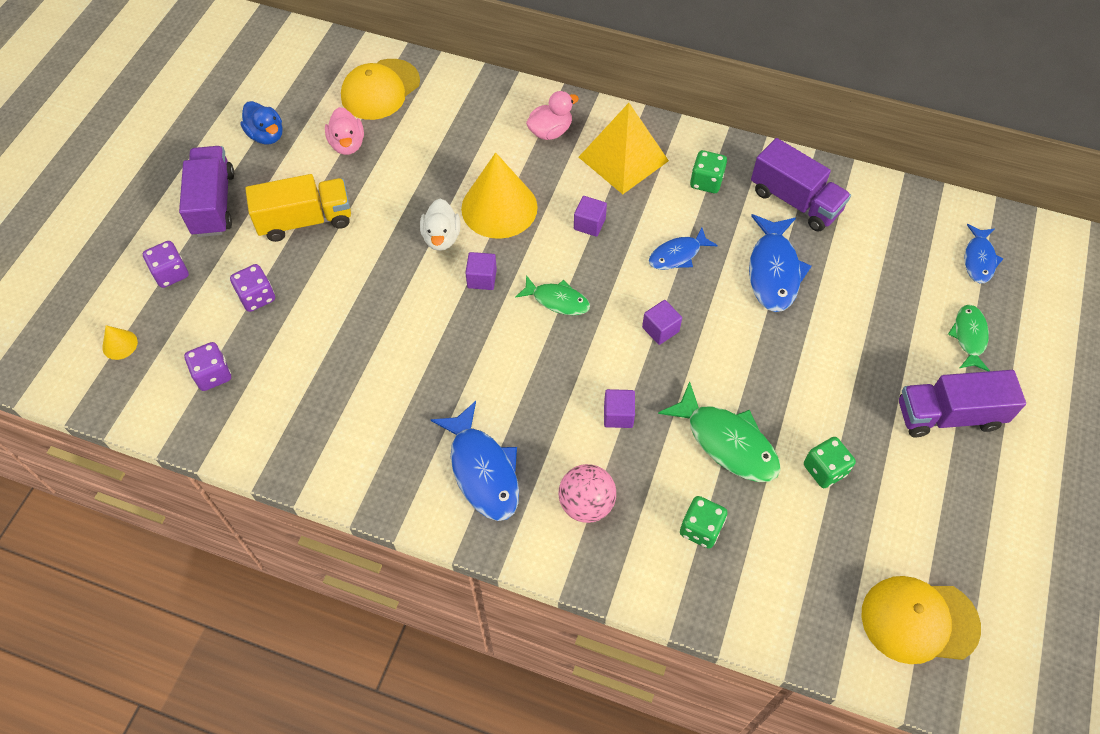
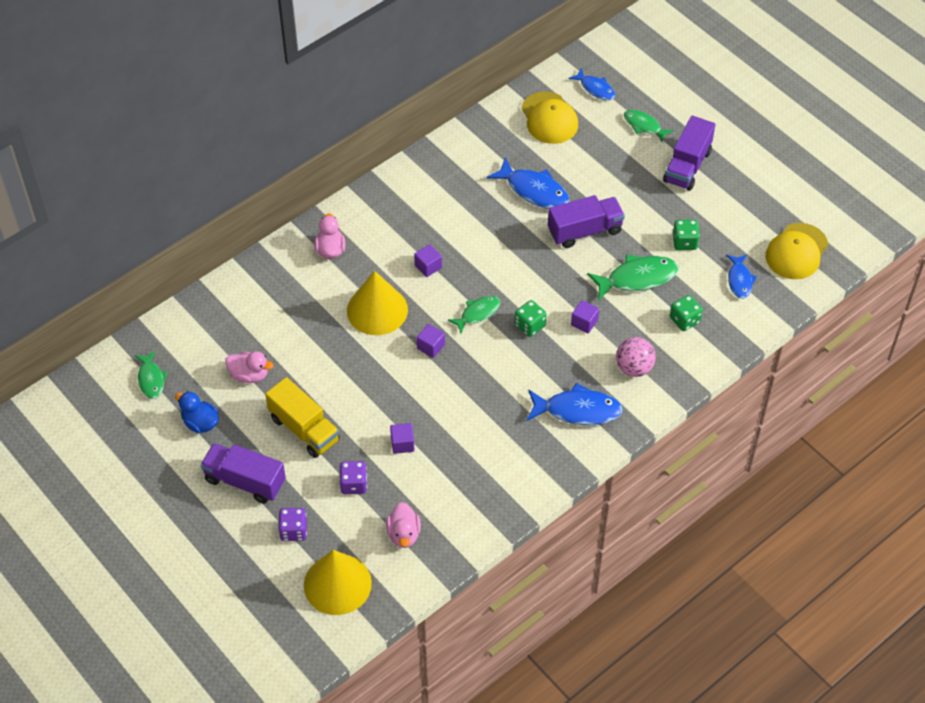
camera: 60 degrees left, 5 degrees down
(120, 344) = (337, 584): yellow cone -> yellow cone, size x2.40
(213, 375) = (404, 534): purple dice -> pink duck
(266, 135) = (200, 423): blue duck -> blue duck turned 135 degrees counterclockwise
(297, 75) = (151, 379): none -> green fish
(305, 220) = (304, 429): yellow truck -> yellow truck turned 120 degrees clockwise
(380, 90) = (209, 333): yellow cap -> yellow cap (549, 118)
(441, 238) = (379, 354): white duck -> none
(623, 159) = (386, 221): yellow pyramid -> none
(660, 329) = (537, 270): purple cube -> purple cube (402, 444)
(677, 255) = (487, 232): blue fish -> blue fish (739, 280)
(706, 182) = (439, 187): green dice -> green dice (530, 325)
(795, 201) = (488, 150): purple truck -> purple truck (585, 231)

